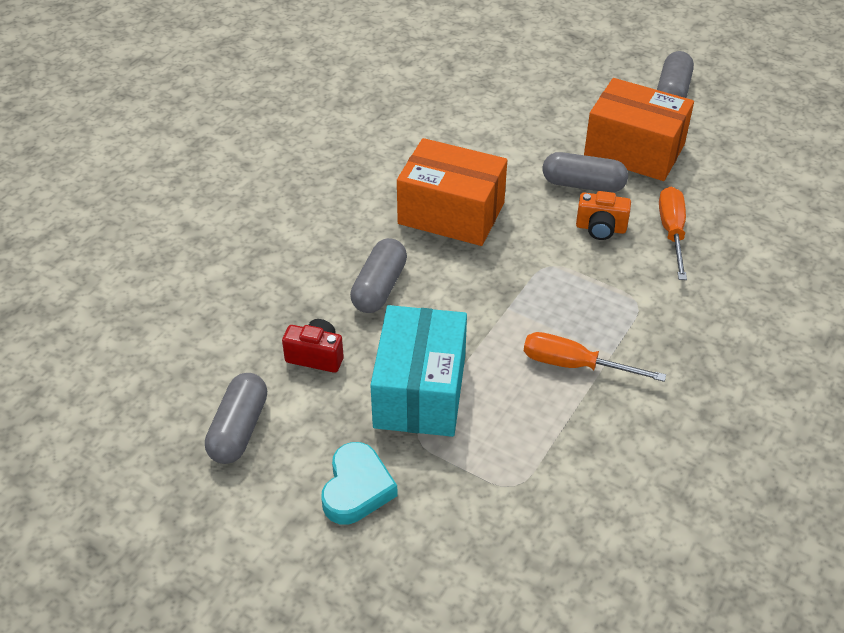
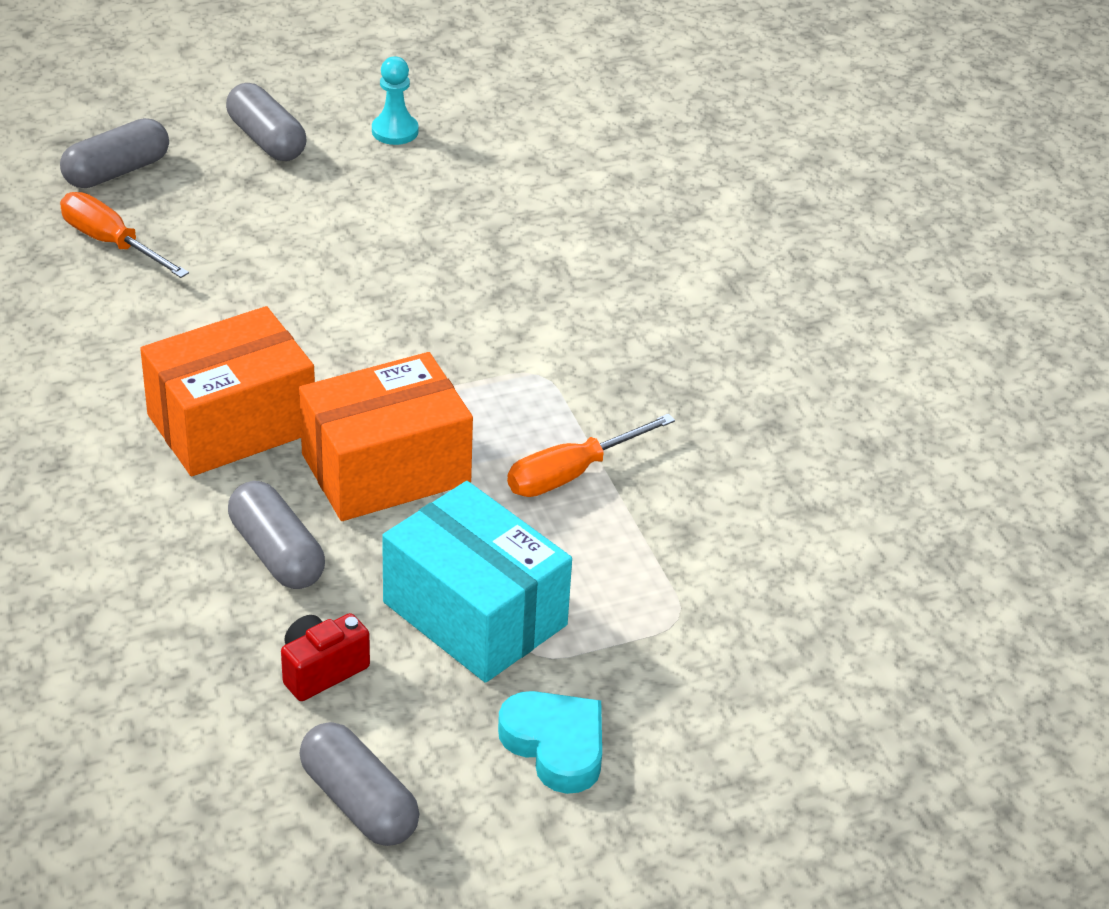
camera: 55 degrees left, 5 degrees down
(583, 184) = (321, 297): grey capsule -> grey capsule (117, 171)
(600, 228) = (404, 329): orange camera -> none
(634, 150) = (319, 227): orange box -> orange box (386, 469)
(672, 232) = (474, 285): orange screwdriver -> orange screwdriver (111, 243)
(749, 128) = (395, 131): none -> turquoise pawn

